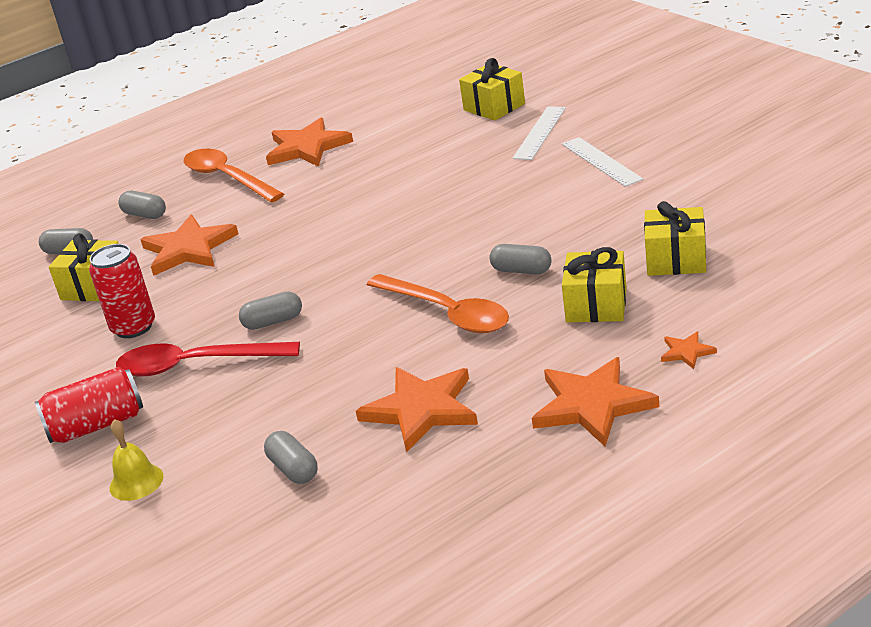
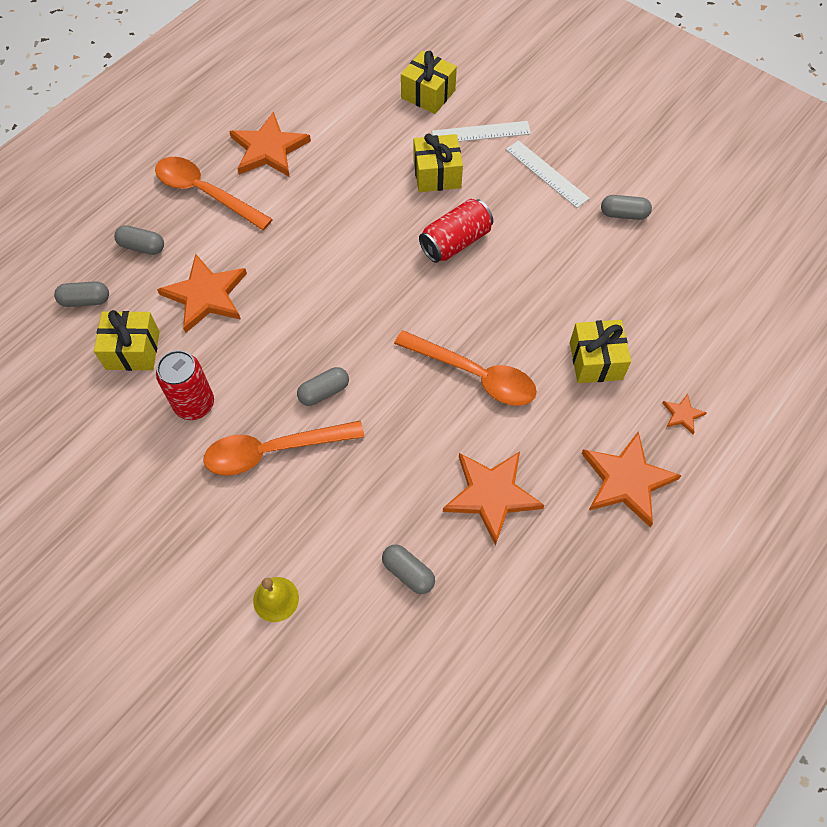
camera: 20 degrees left, 30 degrees up
(97, 425) = (211, 533): red can -> red can (455, 242)
(196, 365) = (273, 451): red spoon -> orange spoon
(521, 270) = (521, 319): grey capsule -> grey capsule (623, 214)
(539, 133) = (481, 132): white ruler -> white ruler turned 75 degrees clockwise
(676, 259) = (644, 302): yellow gift -> yellow gift (437, 174)

